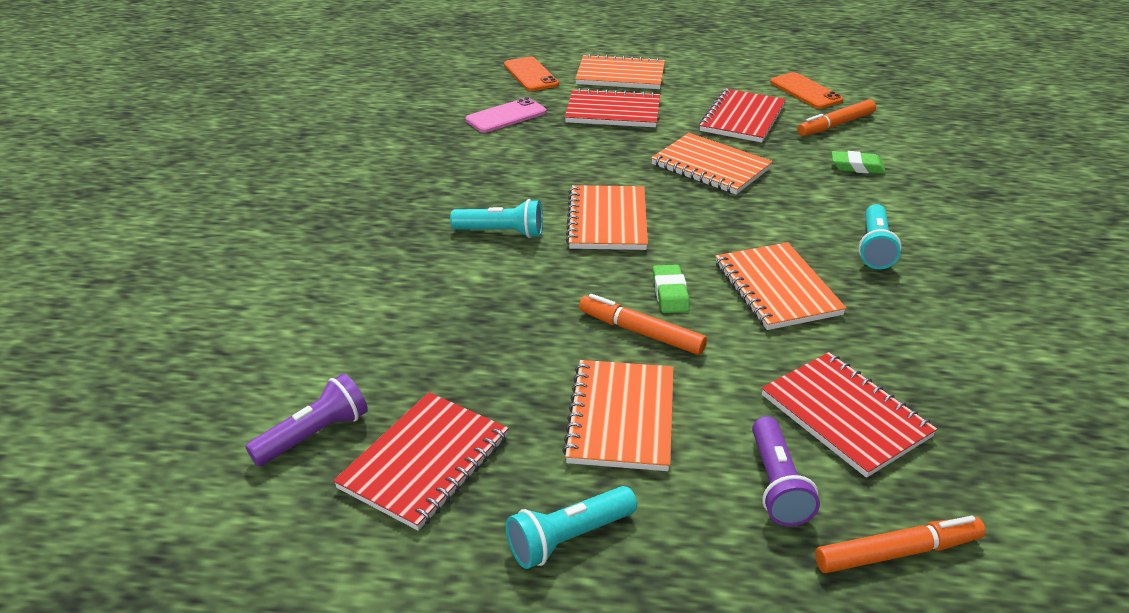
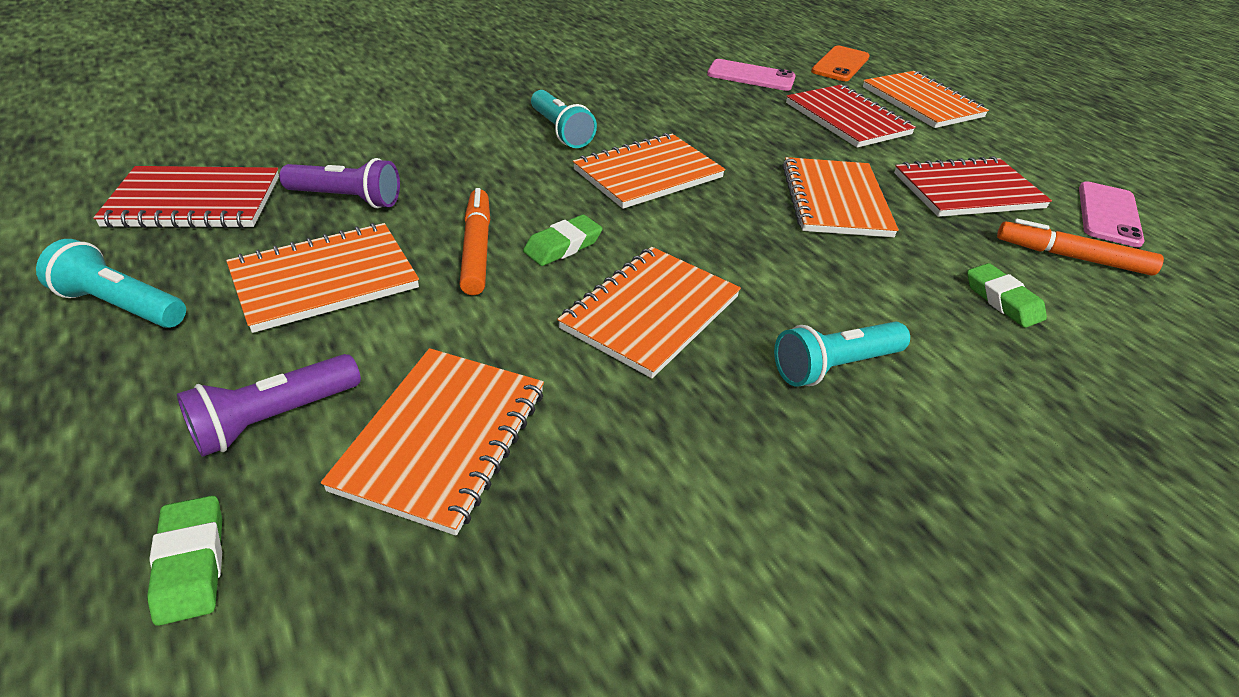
camera: 50 degrees right, 5 degrees up
(314, 434) = (203, 146): purple flashlight -> purple flashlight (347, 199)
(805, 91) = (1108, 214): orange phone -> pink phone
(845, 416) = (443, 439): red notebook -> orange notebook
(897, 552) = (191, 564): orange marker -> green eraser

